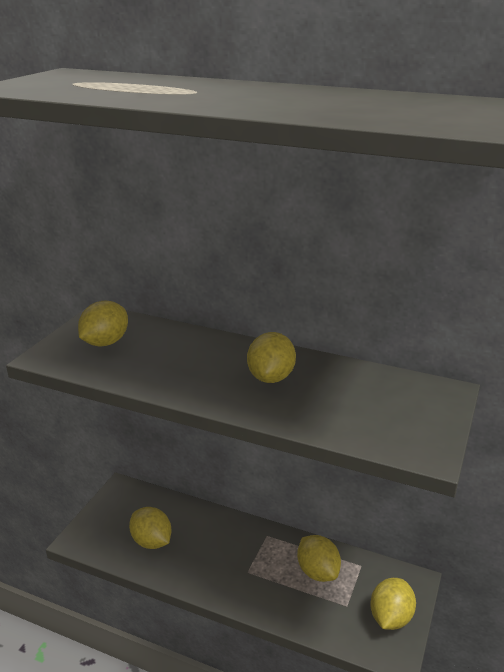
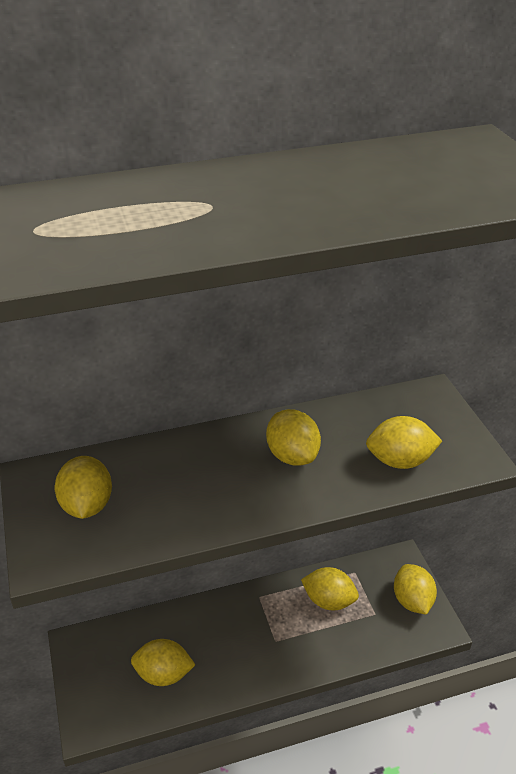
camera: 40 degrees left, 10 degrees up
(352, 419) = (400, 461): none -> yellow lemon

